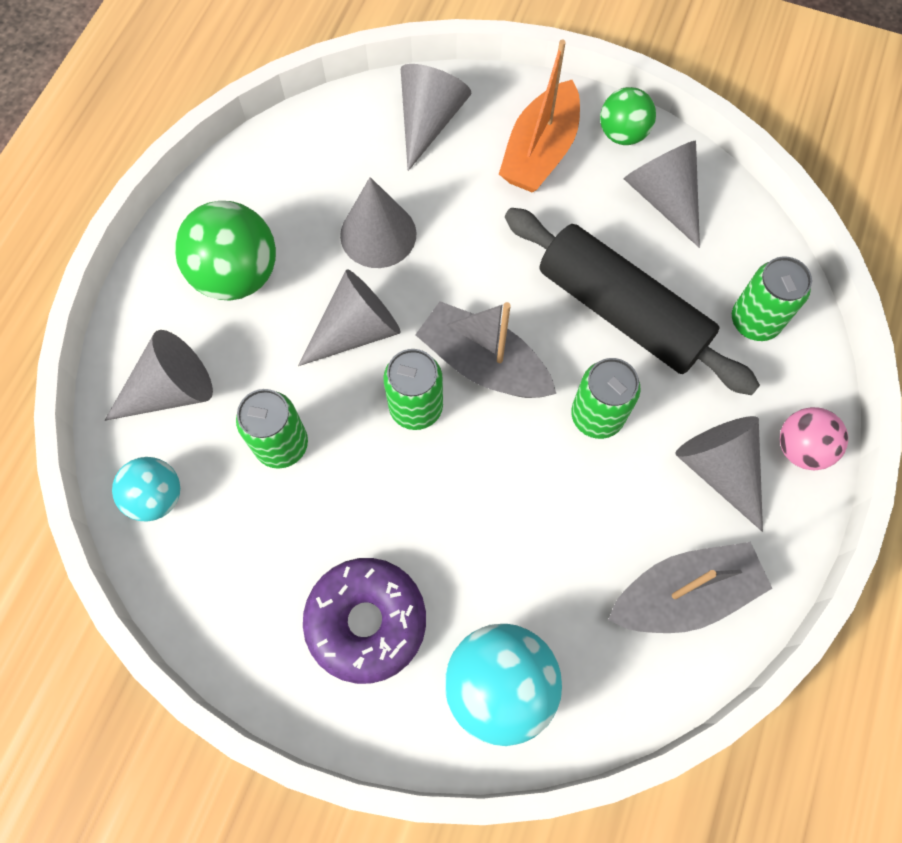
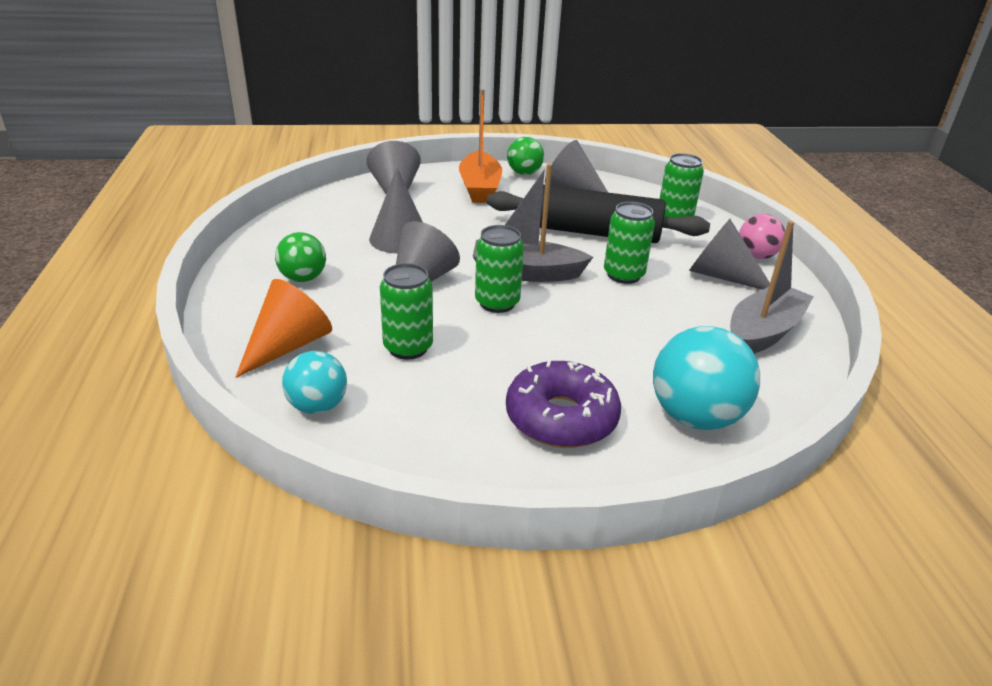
camera: 30 degrees left, 35 degrees down
(171, 390) = (288, 346): grey cone -> orange cone
(237, 275) = (303, 278): green ball -> green ball, size x0.61

